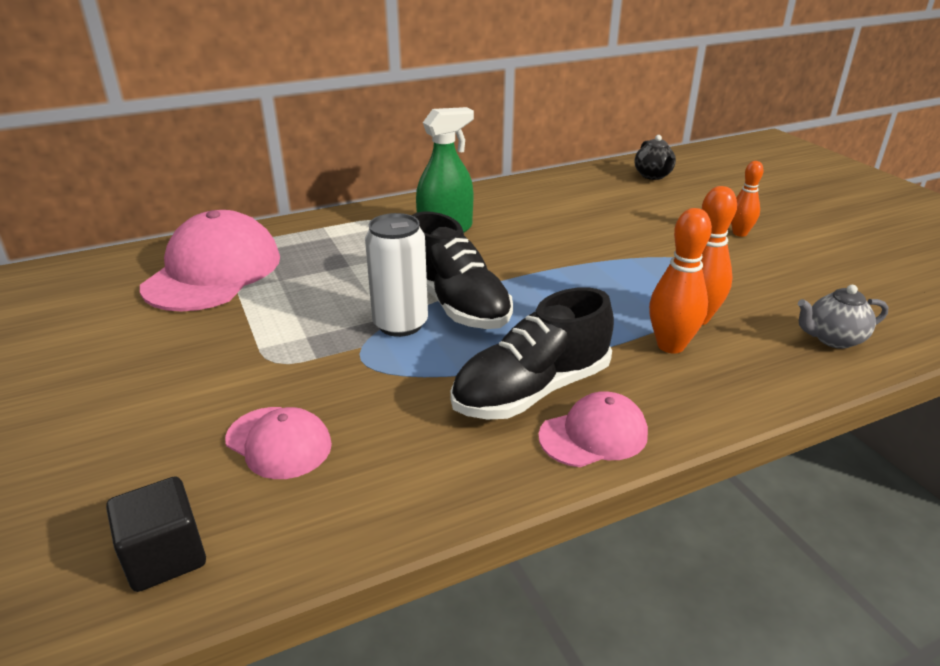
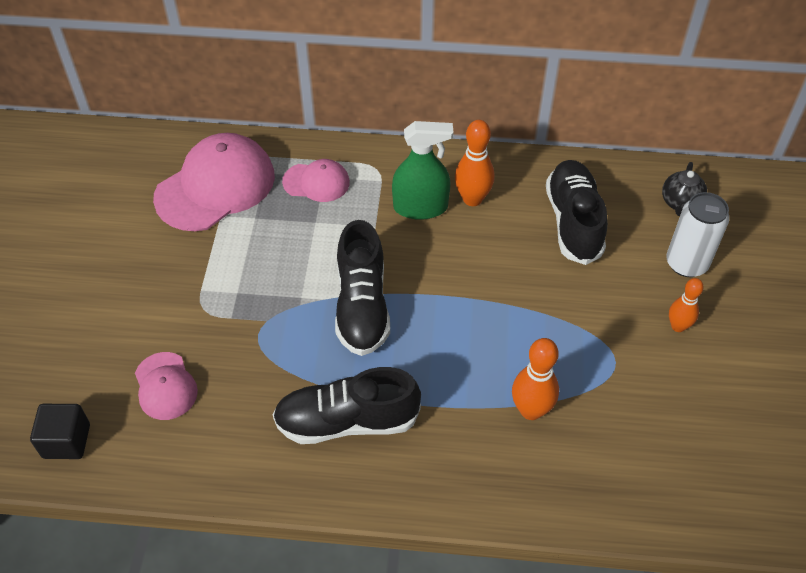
camera: 30 degrees right, 20 degrees up
(400, 324) = (307, 310): white can -> white can (686, 263)
(586, 204) = (573, 222): none -> black shoe
(593, 435) = (355, 481): pink cap -> pink cap (316, 182)
(670, 345) = (483, 429): orange bowling pin -> orange bowling pin (472, 199)
(833, 339) = (618, 487): grey teapot -> none

